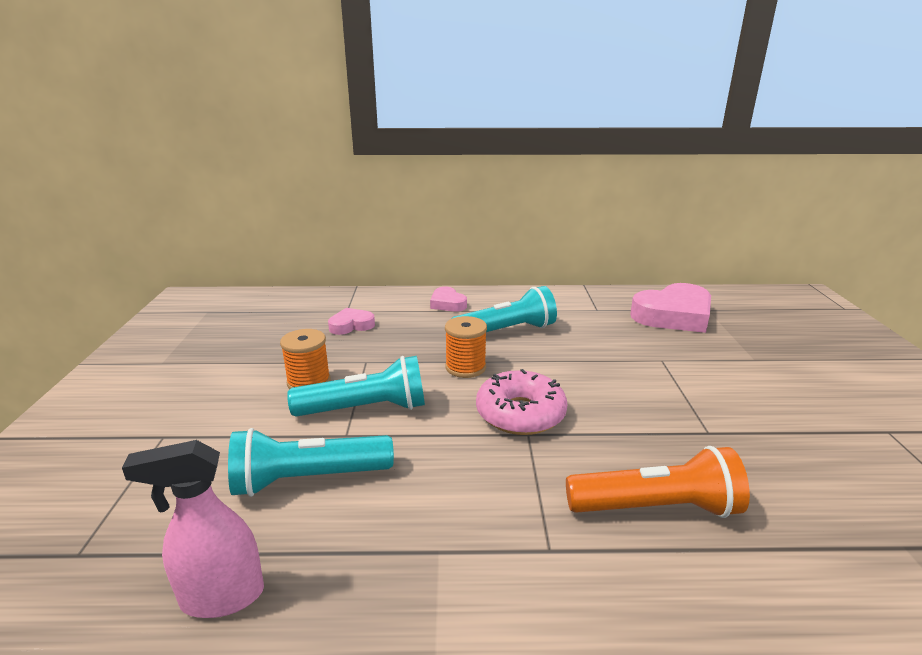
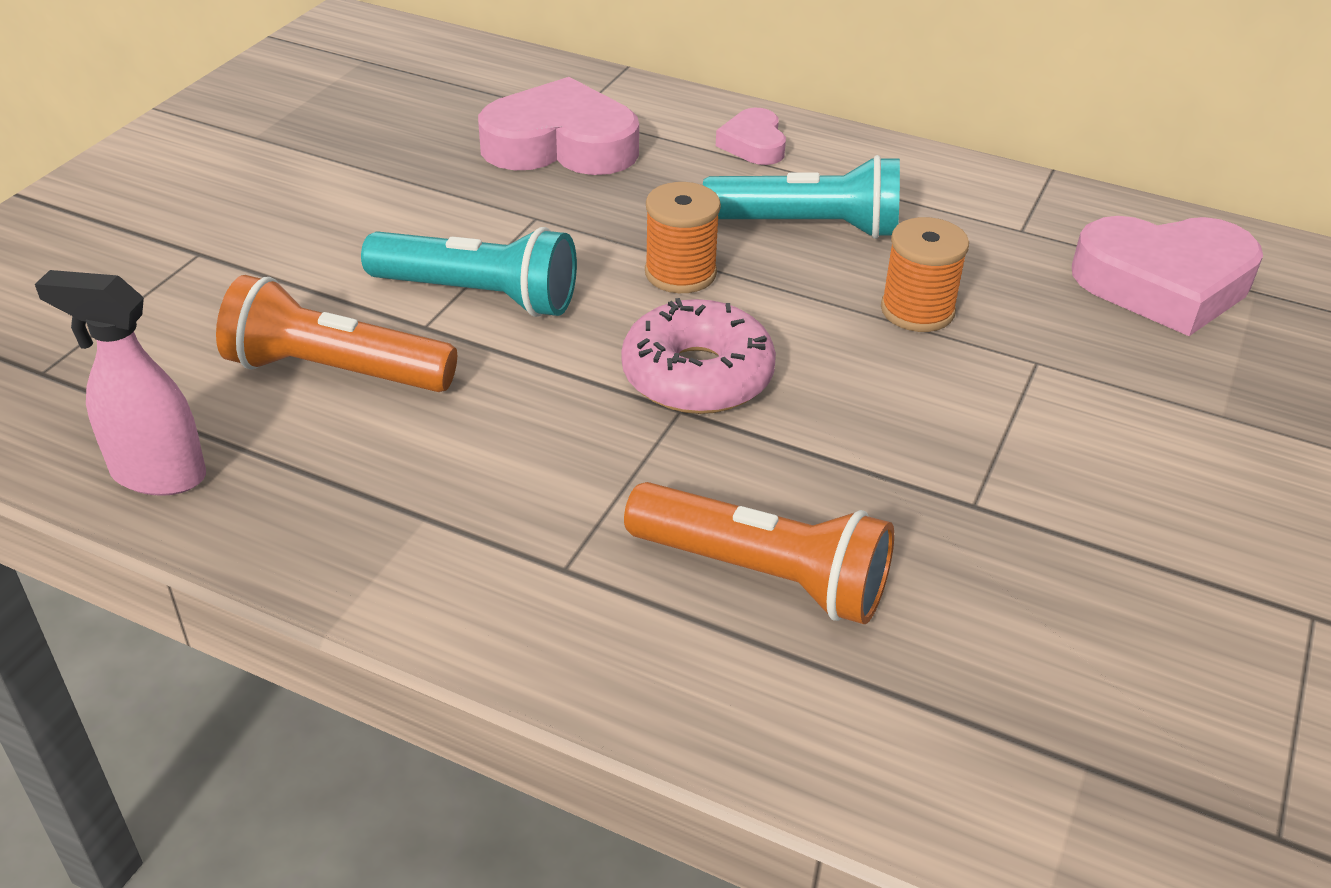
camera: 25 degrees right, 15 degrees up
(308, 479) = (335, 371): turquoise flashlight -> orange flashlight
(309, 382) = (430, 228): orange spool -> orange spool (917, 310)
(351, 325) = (561, 145): pink heart -> pink heart, size x1.94

